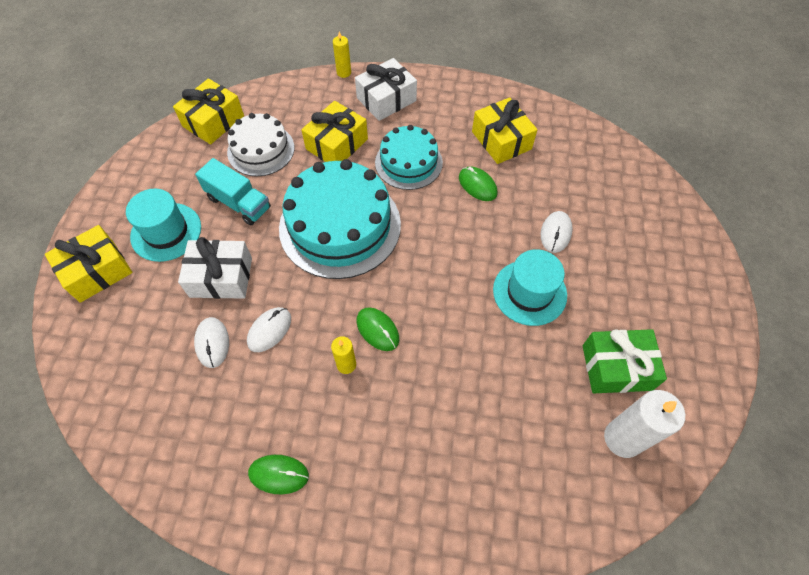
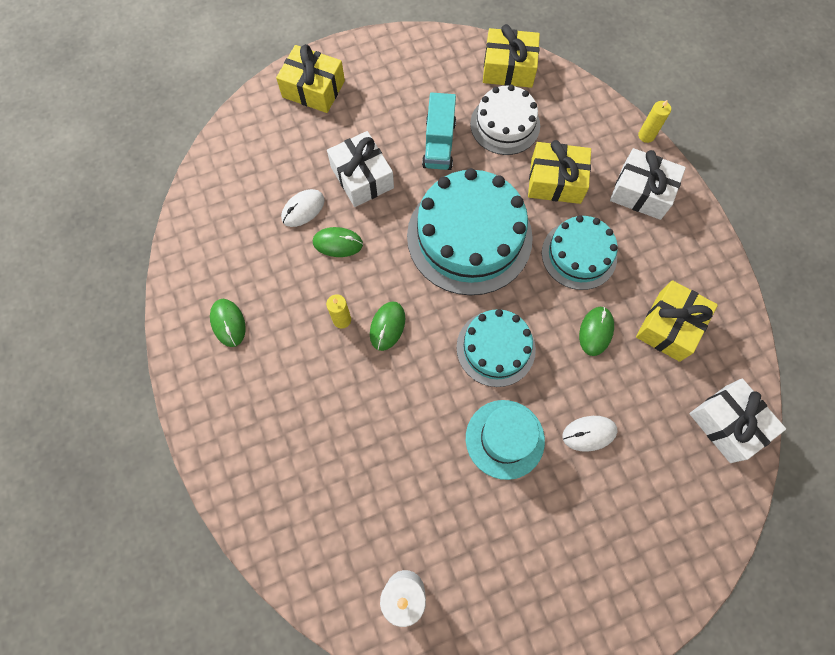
camera: 60 degrees right, 10 degrees up
(166, 232) = (377, 110): turquoise hat -> none
(269, 330) = (338, 243): white mouse -> green mouse
(449, 258) = (495, 348): none -> turquoise cake
(592, 148) = (727, 424): none -> white gift
(616, 367) = (473, 556): green gift -> none

